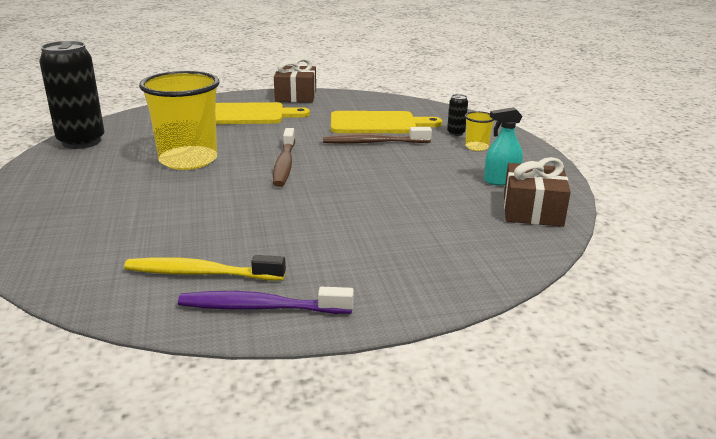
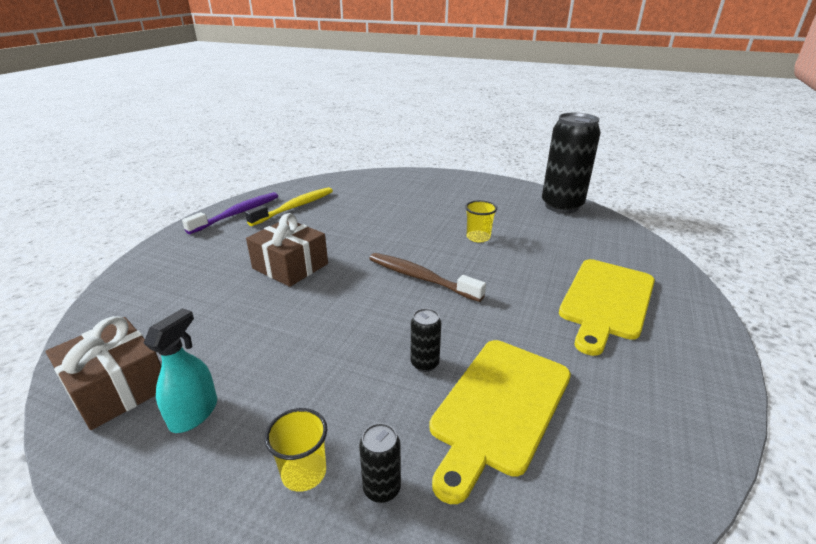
camera: 125 degrees right, 5 degrees up
(188, 160) = (478, 237): yellow cup -> yellow cup, size x0.43
(296, 96) = (698, 375): brown gift -> brown gift (290, 266)
(373, 142) = (424, 363): brown toothbrush -> black can

